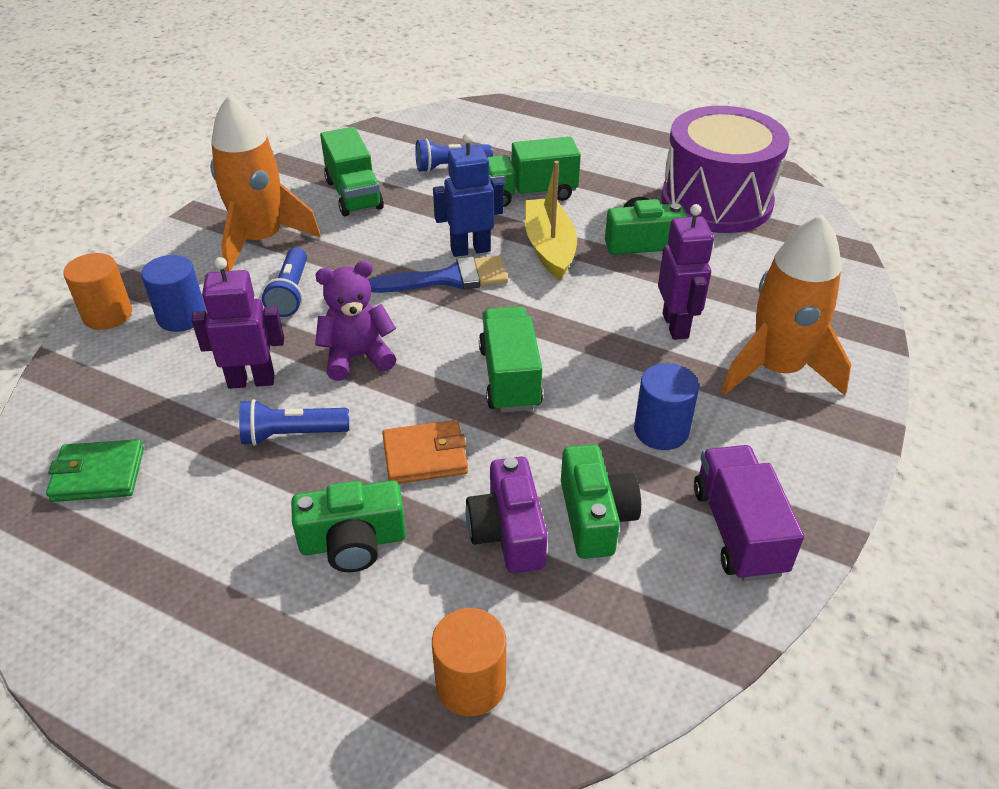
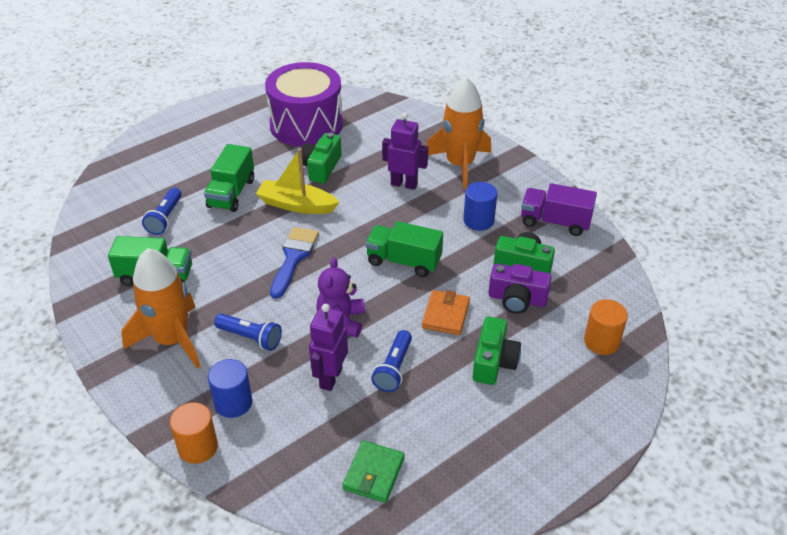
camera: 65 degrees left, 0 degrees up
(470, 250) = (271, 239): blue robot -> none

